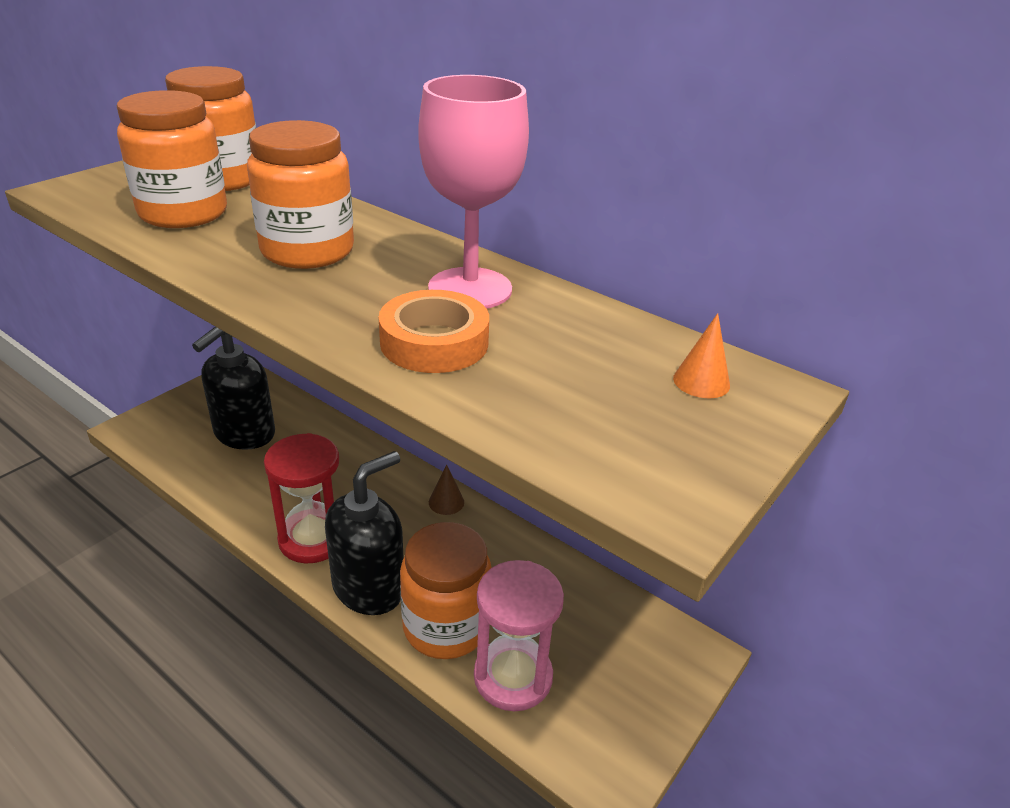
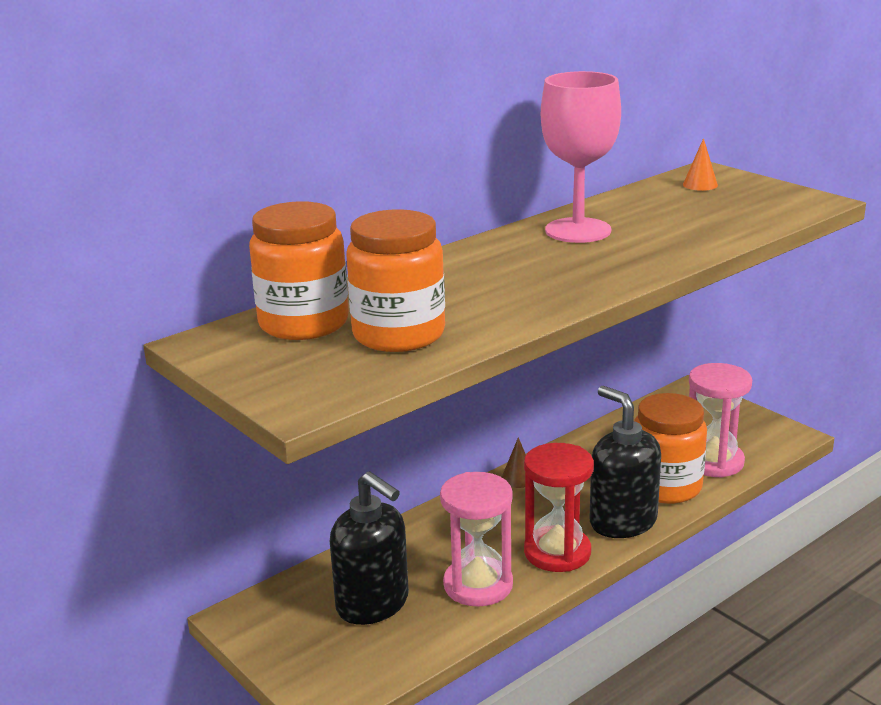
camera: 75 degrees left, 10 degrees down
(263, 490) = (478, 585): none -> pink hourglass
(307, 251) = (501, 281): orange jar -> none
(434, 342) = (659, 242): orange tape -> none

